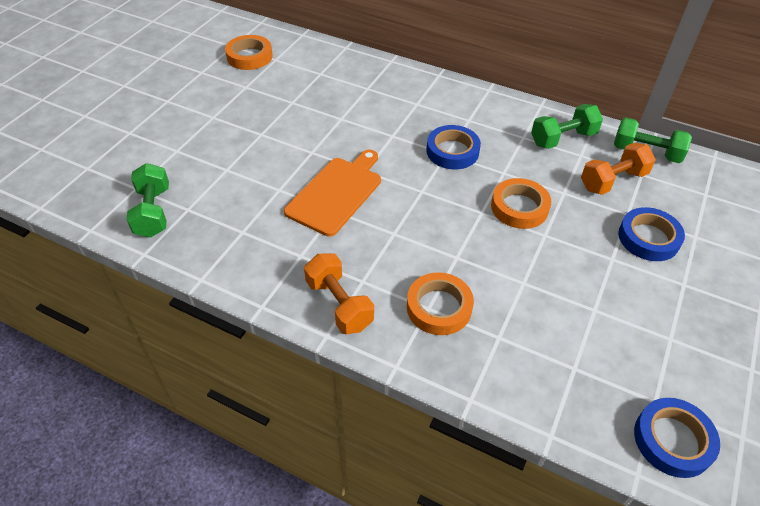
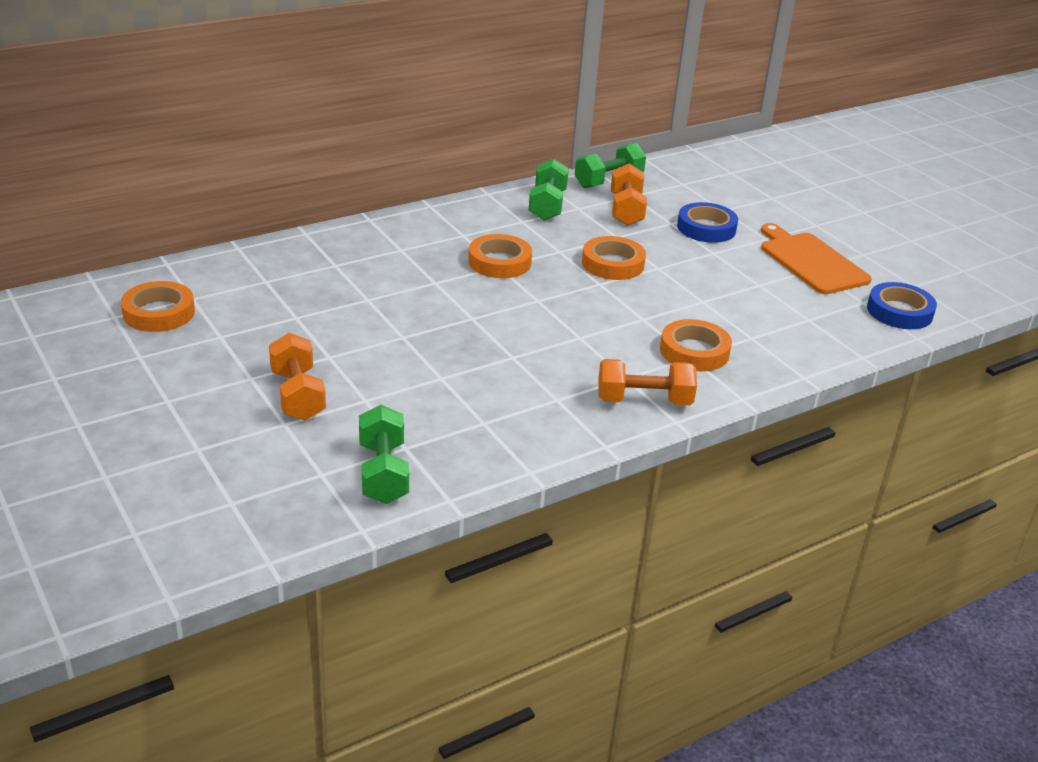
camera: 60 degrees left, 15 degrees down
(153, 212) = (383, 473): green dumbbell -> green dumbbell turned 60 degrees clockwise
(209, 141) = (298, 395): none -> orange dumbbell
(336, 193) = (487, 346): orange cutting board -> orange cutting board (811, 262)
(452, 151) = (499, 262): blue tape -> orange tape

